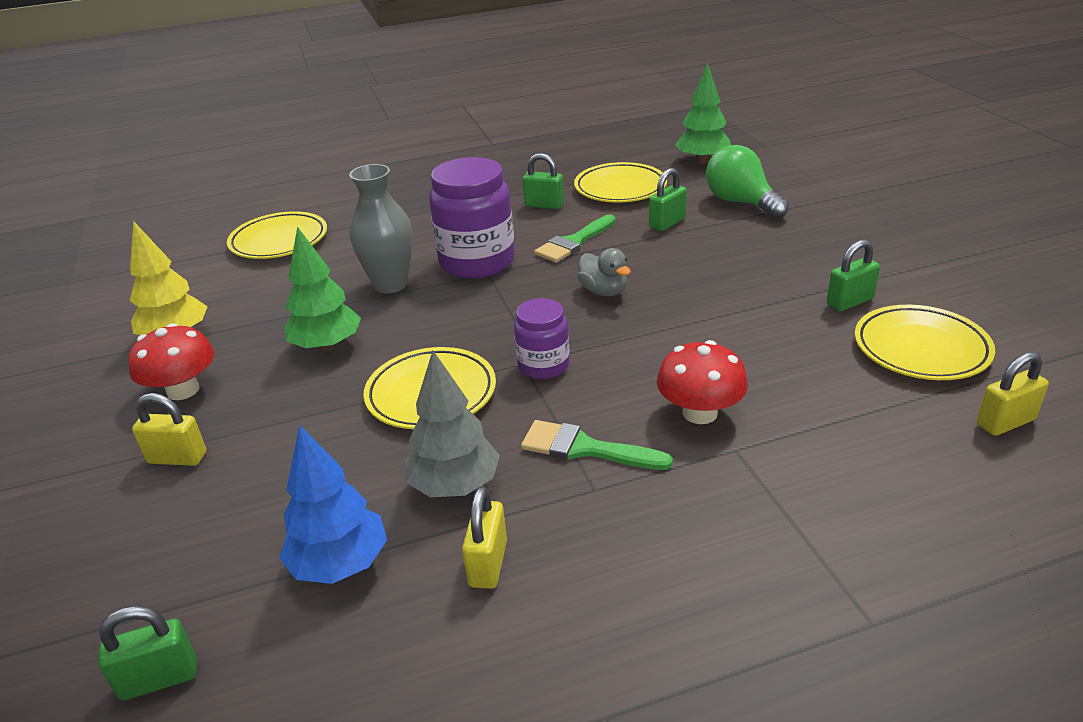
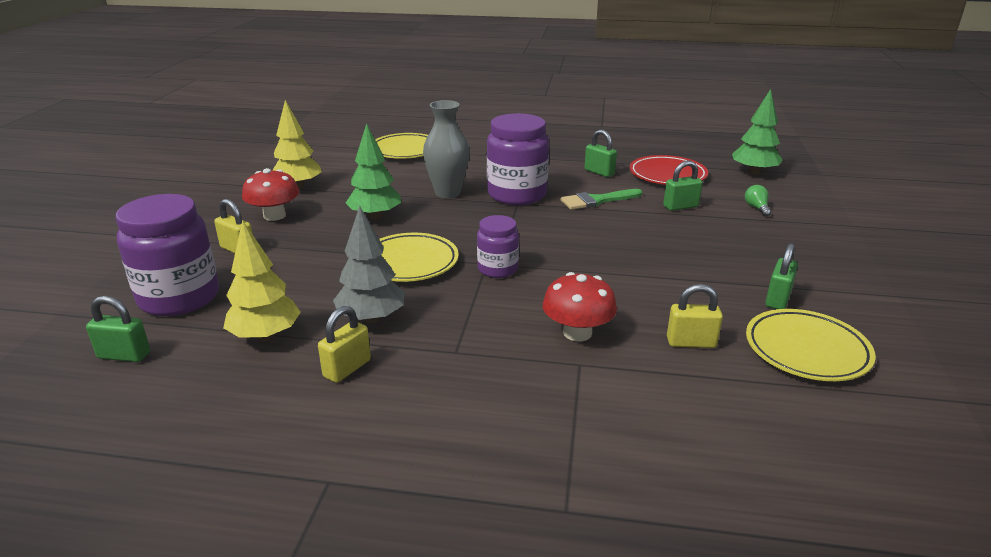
camera: 25 degrees right, 5 degrees down
(159, 560) = (179, 298): none -> purple jar
(340, 564) = (266, 336): blue tree -> yellow tree
(585, 448) = (474, 326): green brush -> none
(604, 291) = (586, 237): grey duck -> none
(620, 188) = (667, 175): yellow plate -> red plate
(741, 202) = (756, 208): green light bulb -> green light bulb, size x0.47
(849, 302) = (778, 299): green padlock -> green padlock turned 60 degrees counterclockwise
(1005, 422) = (828, 426): yellow padlock -> yellow padlock (691, 343)

